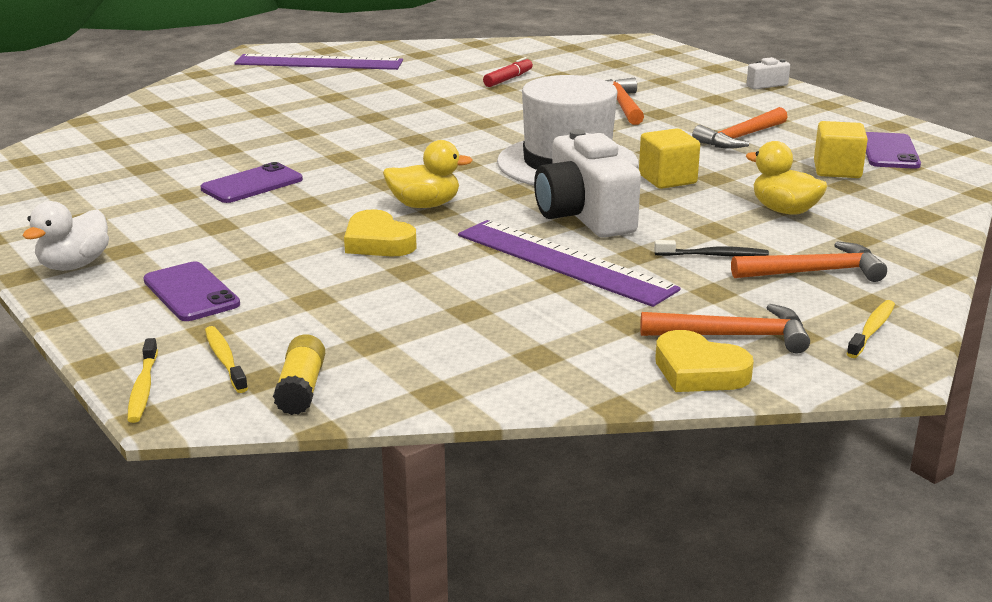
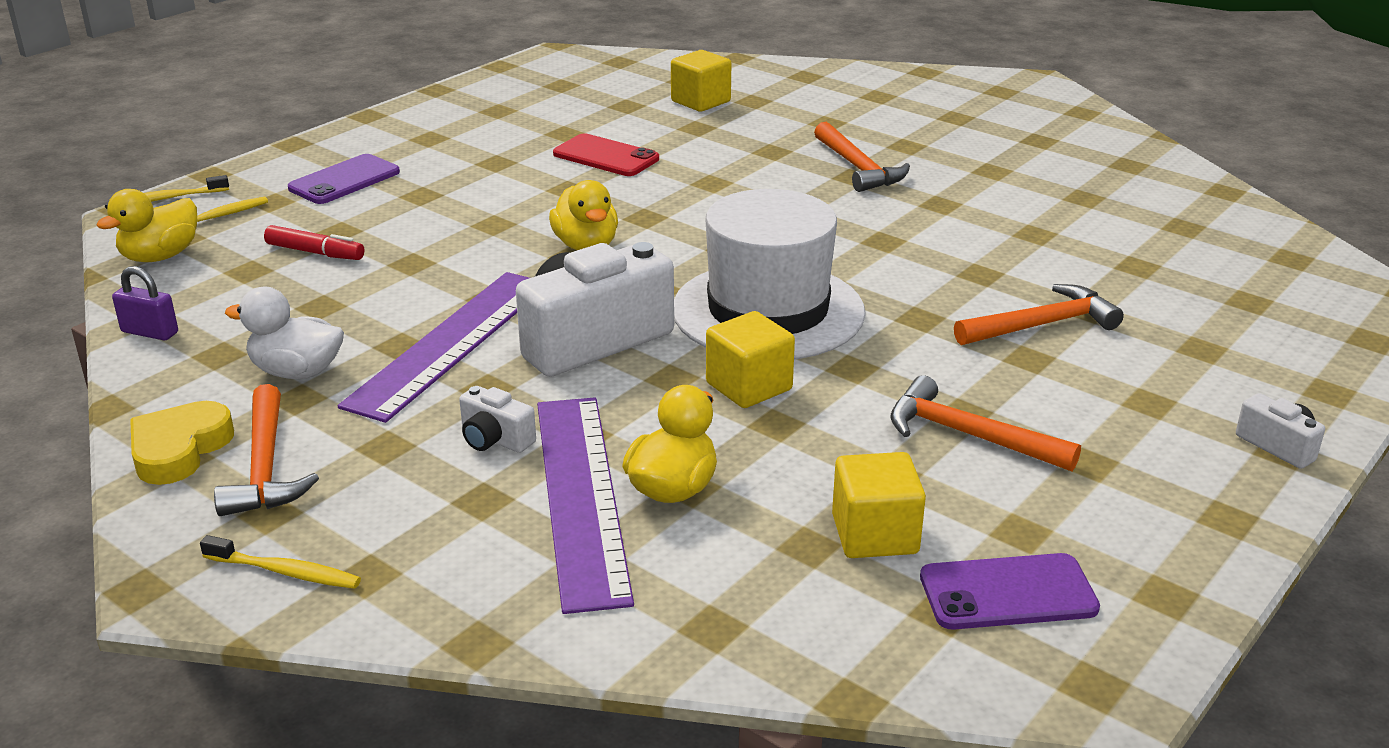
camera: 75 degrees right, 5 degrees up
(74, 265) = (392, 128): white duck -> white duck (297, 372)
(169, 142) = (700, 101): none -> yellow cube
(252, 184) = (606, 156): purple phone -> red phone
(301, 389) = (160, 256): yellow glue stick -> yellow duck
(319, 62) = (1026, 117): purple ruler -> purple ruler (581, 496)
(378, 242) = (477, 238): yellow heart -> none
(476, 390) = (150, 332): none -> purple padlock
(508, 79) = (1078, 233): red marker -> red marker (315, 252)
(714, 255) = (495, 439): black toothbrush -> white camera
(813, 272) = (460, 520): orange hammer -> orange hammer (858, 168)

